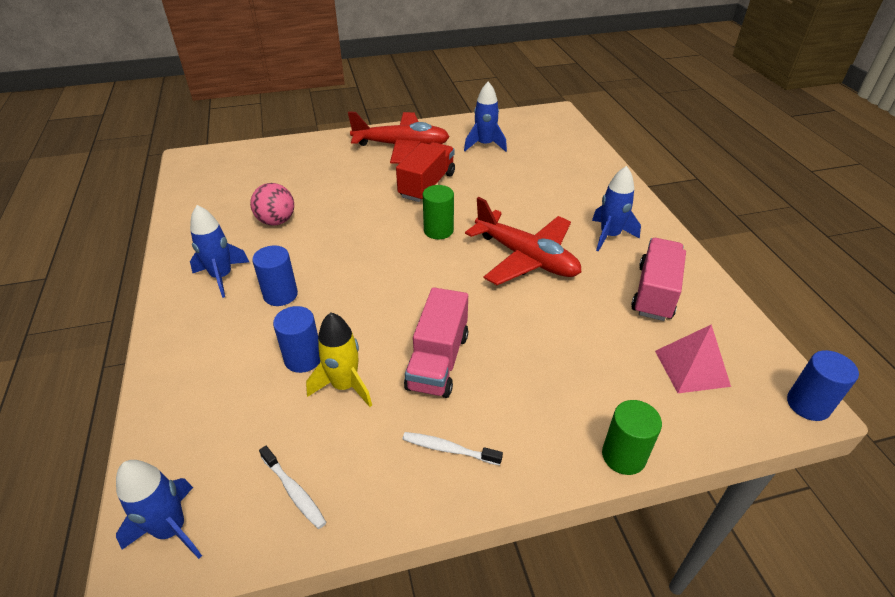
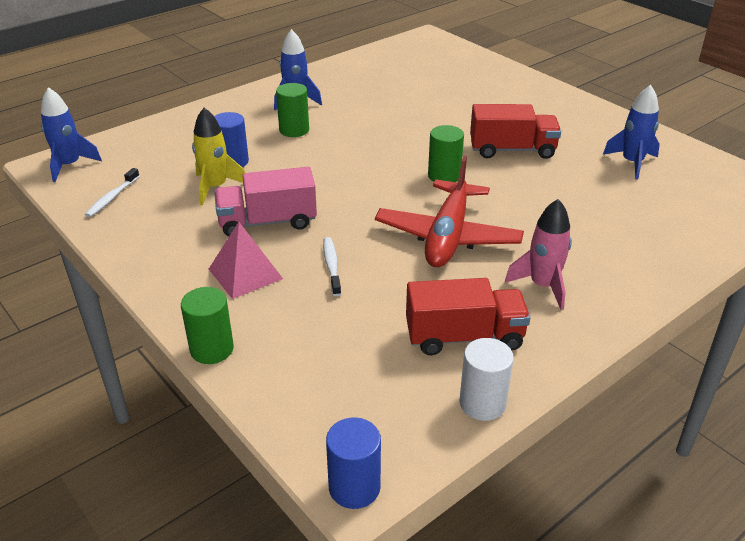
camera: 65 degrees right, 5 degrees down
(276, 221) = (381, 98): pink ball -> none
(280, 295) = (294, 130): blue cylinder -> green cylinder
(401, 146) = (565, 117): red plane -> none
(448, 449) = (176, 251): white toothbrush -> white toothbrush (331, 266)
(609, 236) = (542, 286): blue rocket -> pink rocket
(654, 292) = (464, 337): pink truck -> red truck
(691, 368) = (356, 381): pink pyramid -> pink pyramid (245, 273)
(728, 309) = (482, 403): none -> white cylinder

